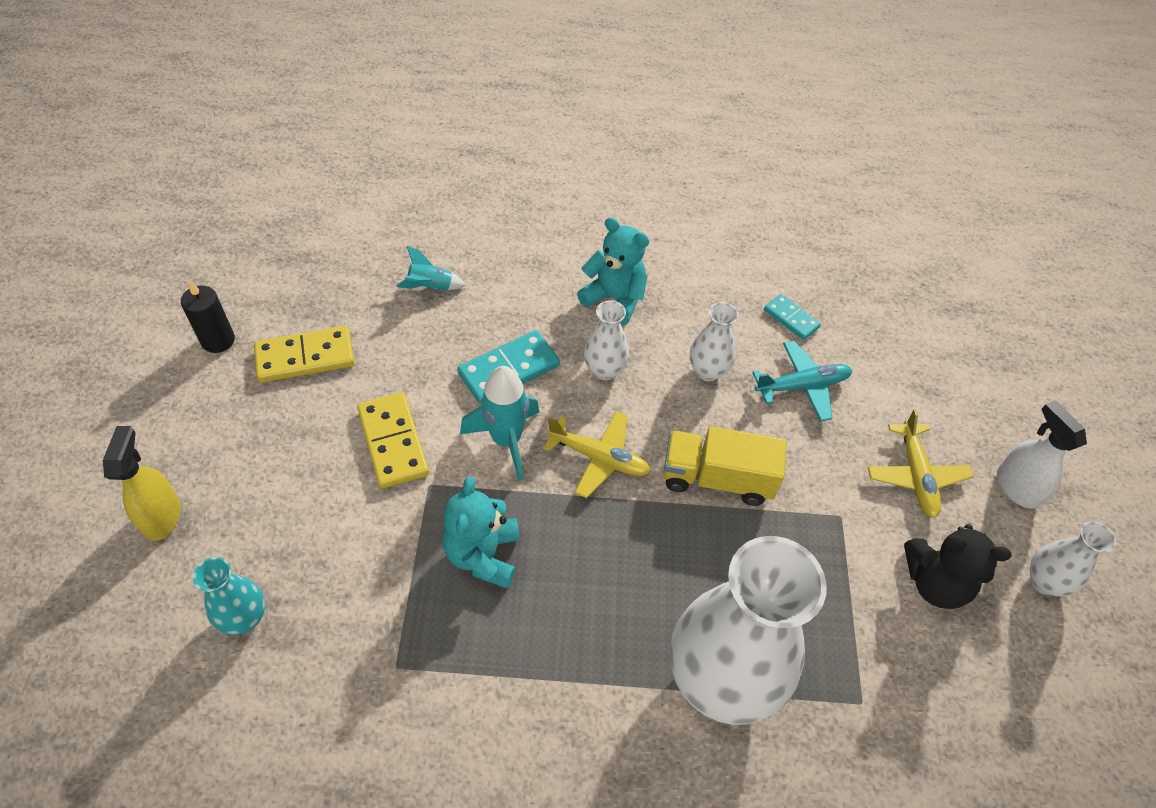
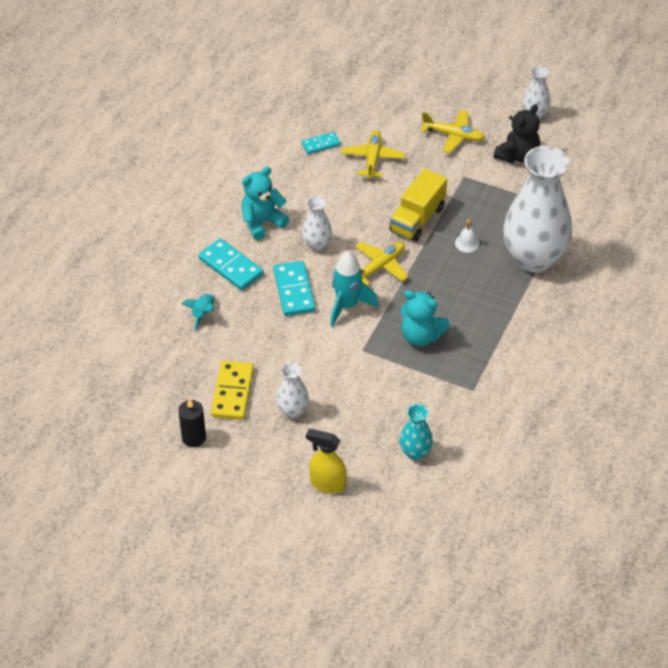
camera: 65 degrees left, 5 degrees down
(393, 442) = (323, 360): yellow domino -> none
(522, 290) = (231, 266): none -> turquoise domino
(703, 563) = (467, 243): none -> white bell
(707, 371) = (341, 197): white vase -> white vase (293, 411)
(802, 386) = (373, 158): turquoise plane -> yellow plane
(1016, 487) = (478, 99): white spray bottle -> none

